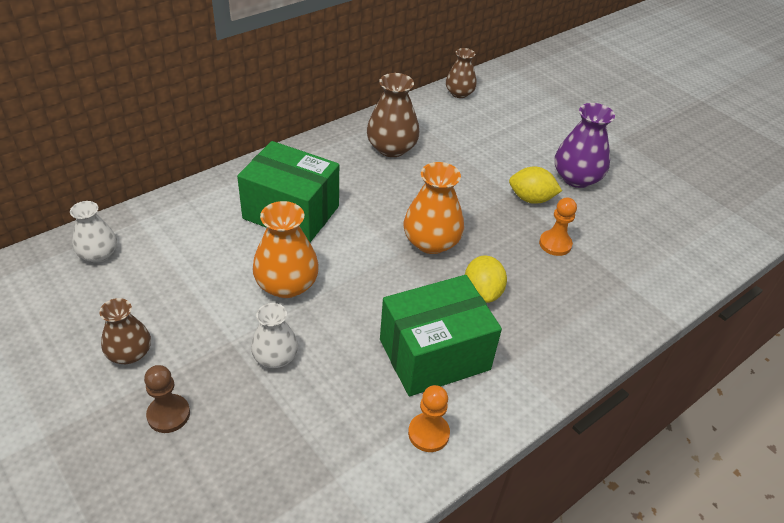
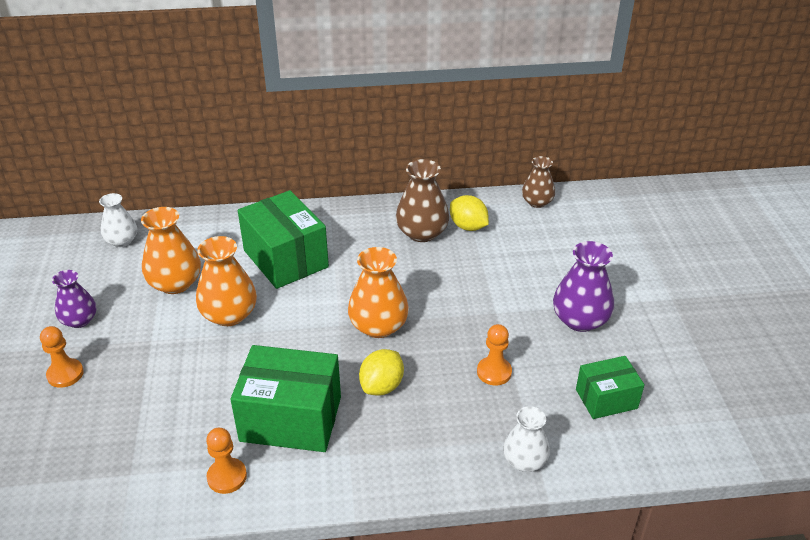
camera: 35 degrees right, 5 degrees down
(130, 353) = (79, 320): brown vase -> purple vase
(168, 414) = (65, 374): brown pawn -> orange pawn
(201, 276) = (175, 283): none -> orange vase
(275, 357) = (170, 366): white vase -> white vase (524, 461)
(531, 199) = (511, 323): yellow lemon -> yellow lemon (468, 226)
(648, 232) = (606, 399): none -> green box

